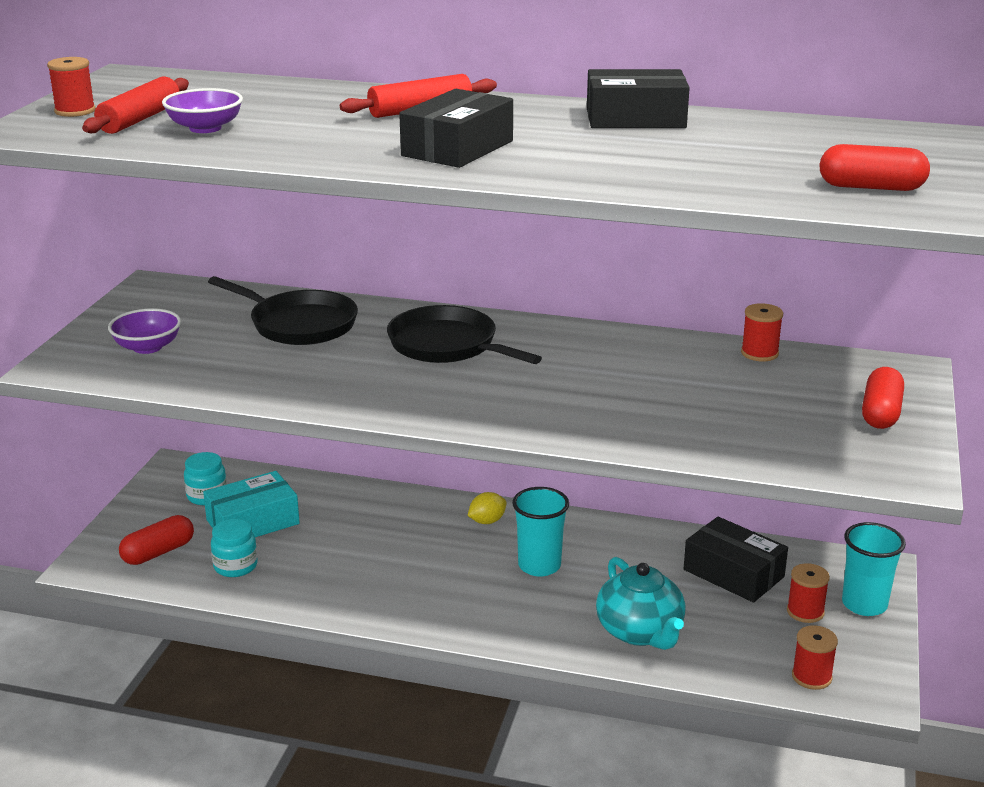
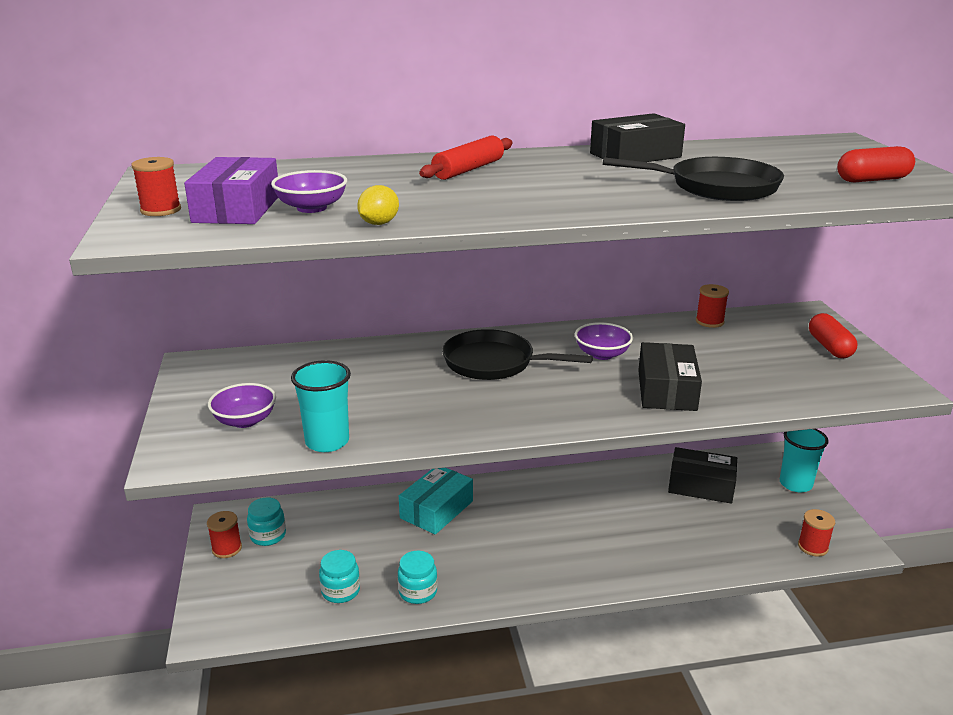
camera: 25 degrees left, 0 degrees up
(140, 119) = (237, 209): red rolling pin -> purple box
(158, 552) = (263, 599): red capsule -> none
(252, 522) = (325, 547): turquoise box -> turquoise box (436, 509)
(299, 324) = (358, 371): black pan -> black pan (716, 187)
(310, 589) = (418, 592): none -> turquoise jar
(457, 148) = (550, 194): black box -> black box (666, 390)
(487, 521) = (506, 494): yellow lemon -> yellow lemon (379, 223)
(539, 566) = (572, 518): turquoise cup -> turquoise cup (327, 442)
(579, 362) = (602, 354): none -> purple bowl
(640, 632) = (681, 549): turquoise teapot -> none
(805, 612) = (767, 500): red spool -> red spool (227, 548)

